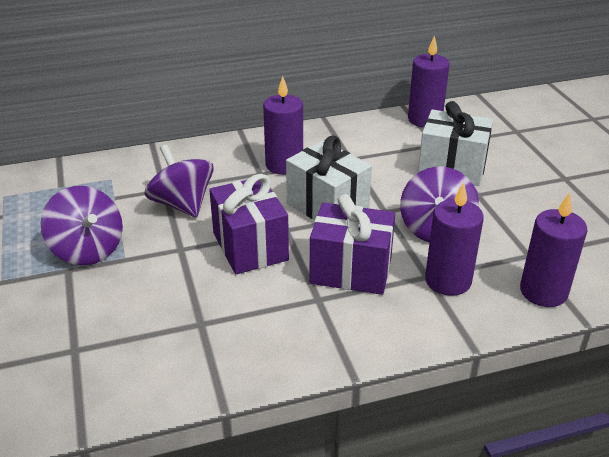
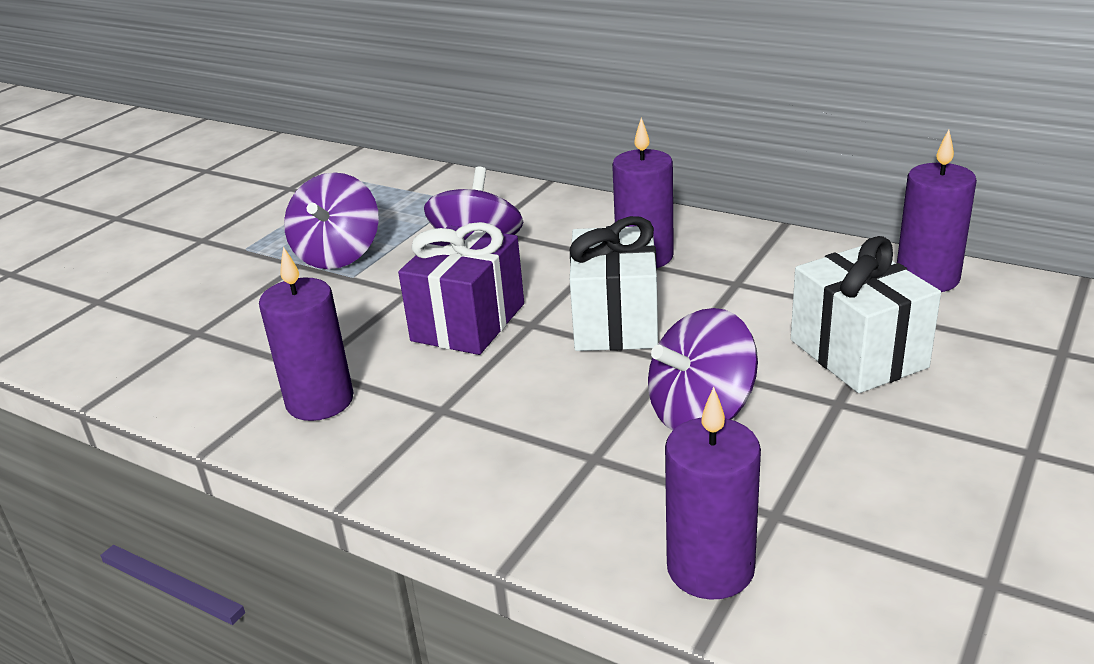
camera: 50 degrees right, 5 degrees down
(351, 270) = (522, 401): purple gift -> none
(448, 281) = (609, 477): purple candle -> purple candle (320, 401)

